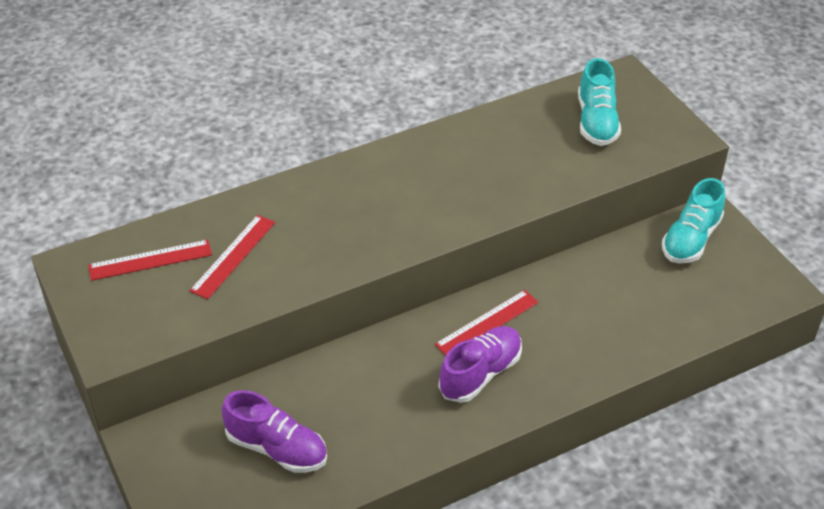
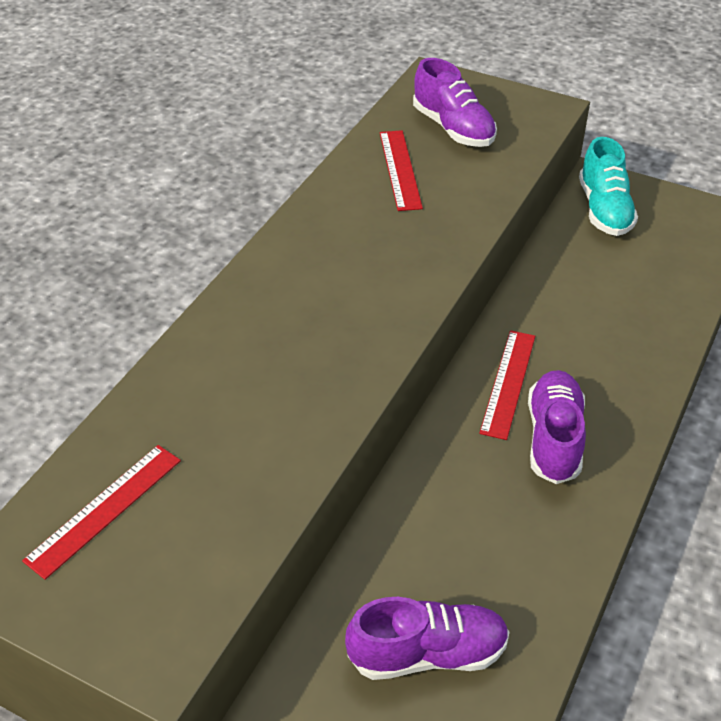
camera: 35 degrees left, 0 degrees up
(233, 256) = (208, 448): red ruler -> red ruler (399, 169)
(596, 122) = (453, 128): turquoise shoe -> purple shoe

